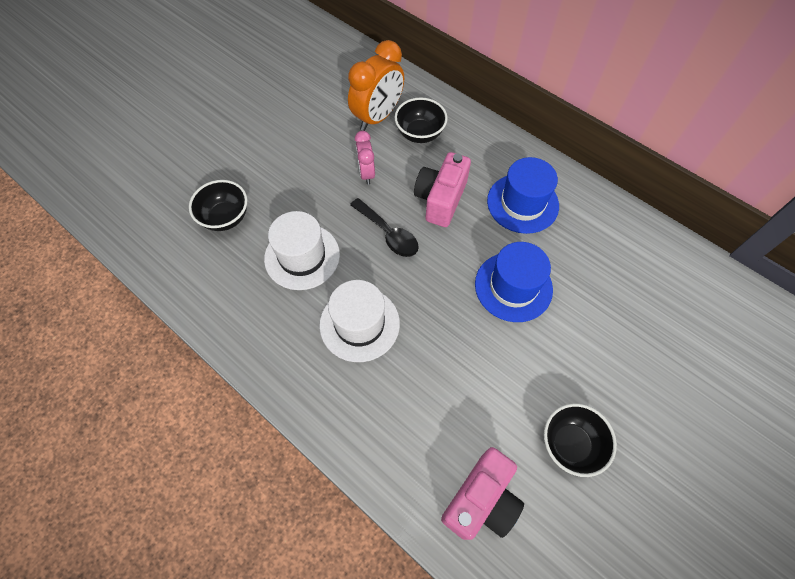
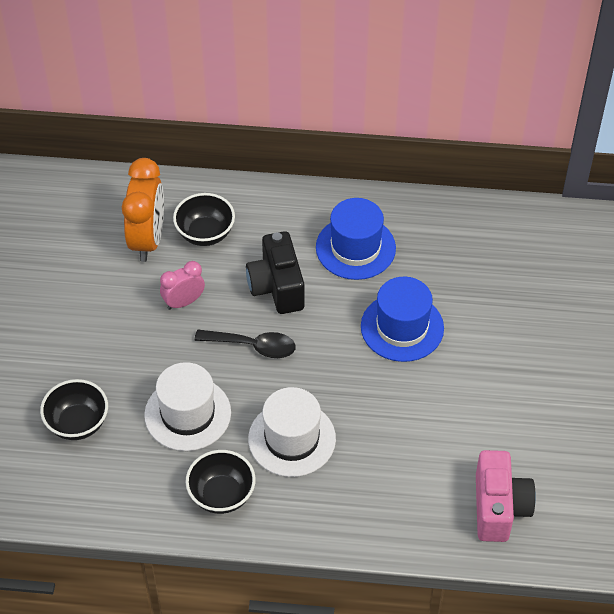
camera: 35 degrees left, 10 degrees down
(366, 173) = (183, 302): pink clock -> pink clock turned 105 degrees clockwise
(440, 199) = (277, 287): pink camera -> black camera
(570, 444) = (537, 424): black bowl -> black bowl (222, 495)

